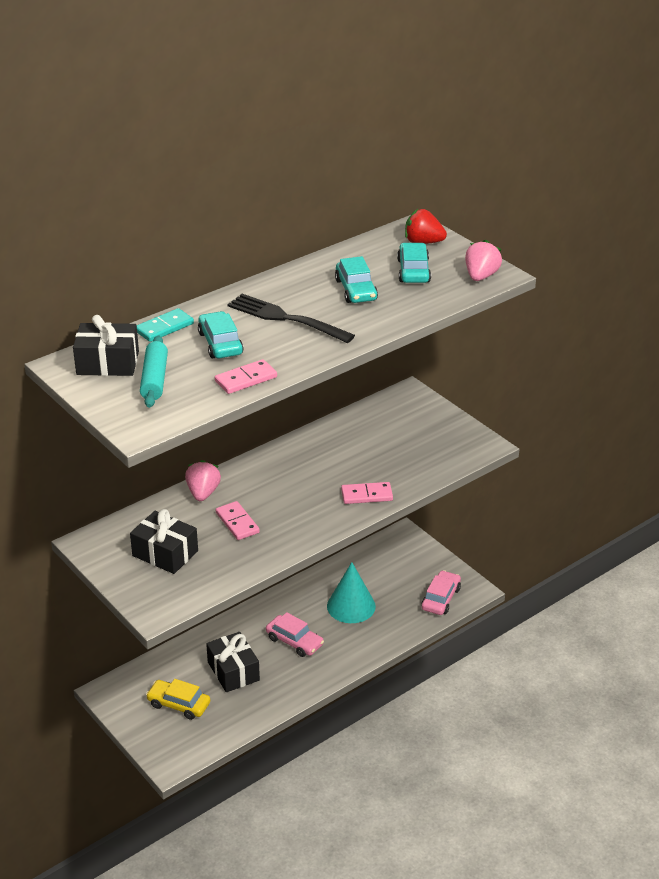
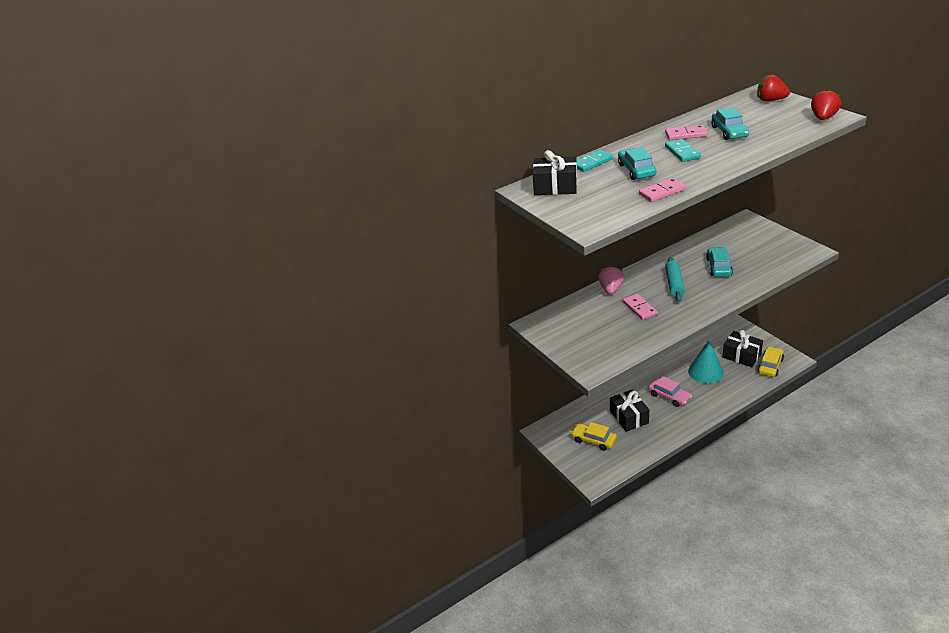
camera: 10 degrees right, 0 degrees up
(155, 379) = (593, 195): turquoise rolling pin -> turquoise rolling pin (674, 284)
(165, 553) = (591, 330): black gift -> black gift (741, 355)
(287, 318) = (682, 152): black fork -> turquoise domino
(366, 495) = (731, 287): pink domino -> pink domino (686, 134)
(413, 271) = (769, 118): turquoise car -> turquoise car (718, 267)
(441, 598) = (770, 366): pink car -> yellow car
(481, 276) = (823, 118): pink strawberry -> red strawberry

